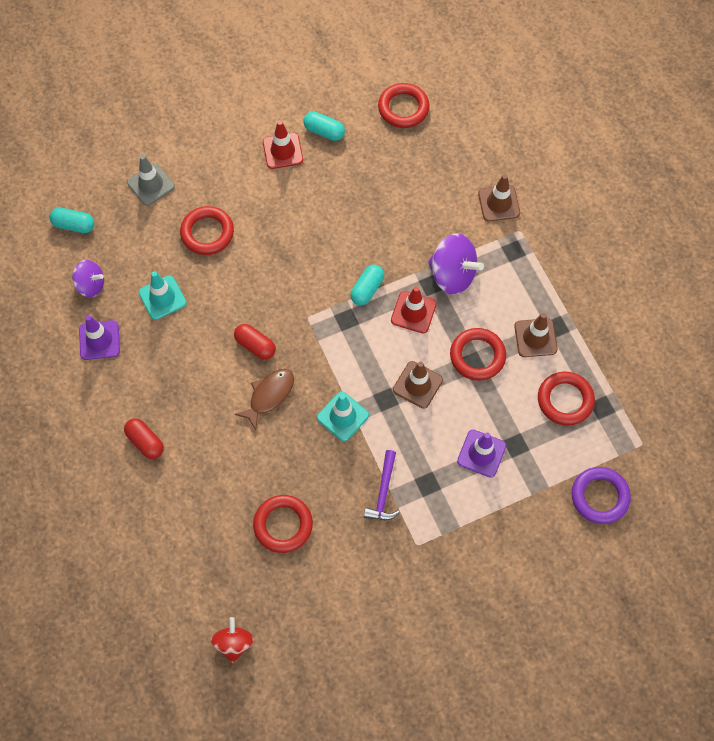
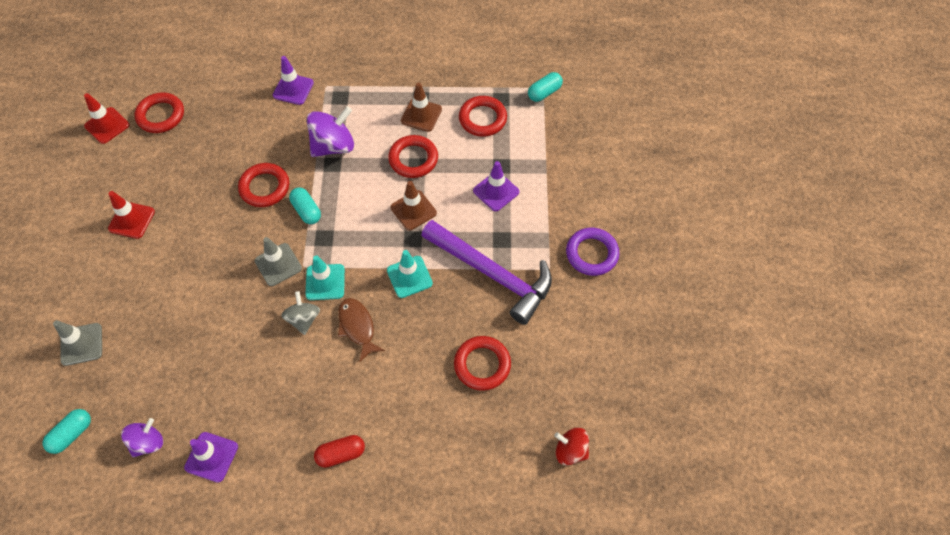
camera: 65 degrees left, 5 degrees down
(162, 298) = (205, 380): turquoise traffic cone -> turquoise traffic cone (325, 282)
(207, 233) = (167, 314): red ring -> red ring (265, 187)
(255, 346) = (303, 319): red capsule -> grey spinning top
(299, 295) = (278, 264): none -> grey traffic cone
(324, 131) = (137, 181): turquoise capsule -> turquoise capsule (544, 92)
(383, 492) = (492, 274): purple hammer -> purple hammer, size x2.13
(413, 312) = (348, 186): red traffic cone -> red traffic cone (107, 125)
(499, 203) = (293, 89): brown traffic cone -> purple traffic cone
(599, 496) = (570, 131): purple ring -> purple ring (591, 254)

